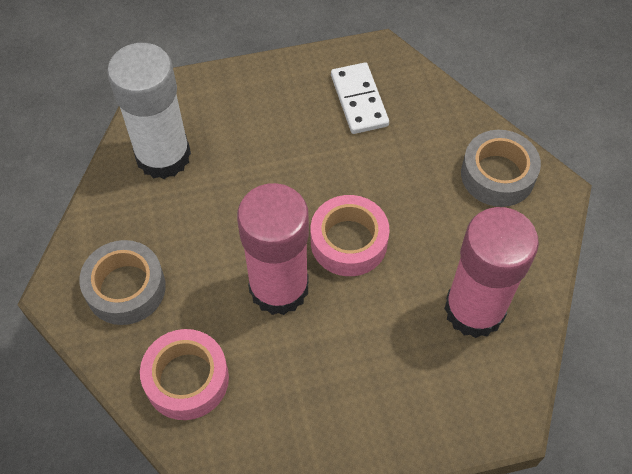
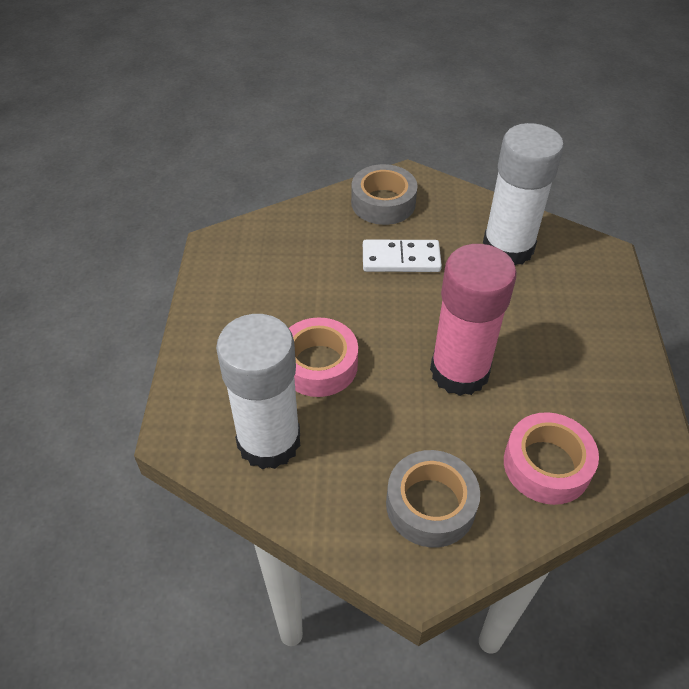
camera: 75 degrees left, 10 degrees down
(349, 242) = (422, 310): pink tape -> pink tape (318, 365)
(359, 100) = (267, 269): white domino -> white domino (401, 259)
(474, 310) = (508, 248): pink glue stick -> white glue stick

